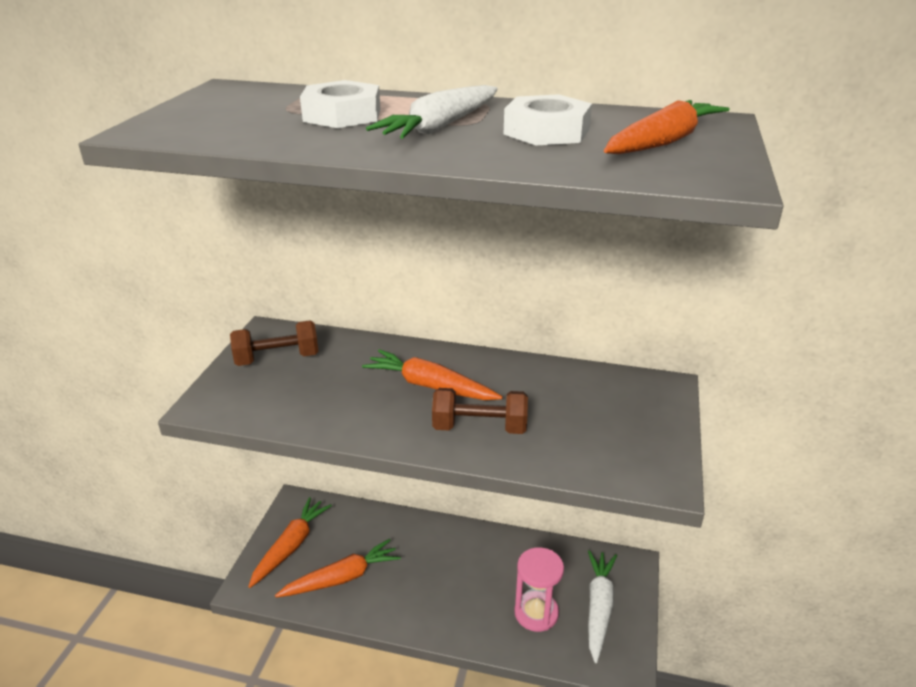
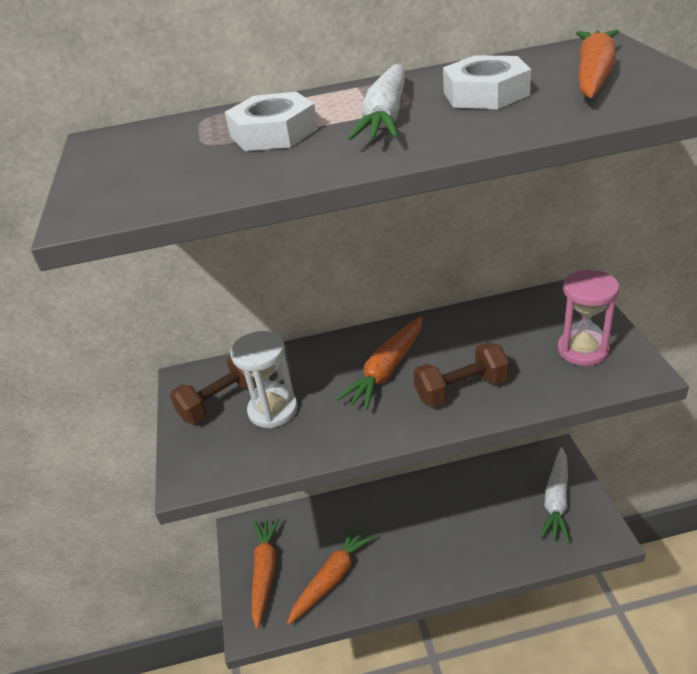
camera: 20 degrees left, 5 degrees up
(310, 381) = (273, 410): none -> white hourglass
(430, 386) = (387, 370): orange carrot -> orange carrot turned 60 degrees counterclockwise
(536, 613) = (512, 528): pink hourglass -> pink hourglass (582, 350)
(599, 608) = (556, 500): white carrot -> white carrot turned 150 degrees counterclockwise

